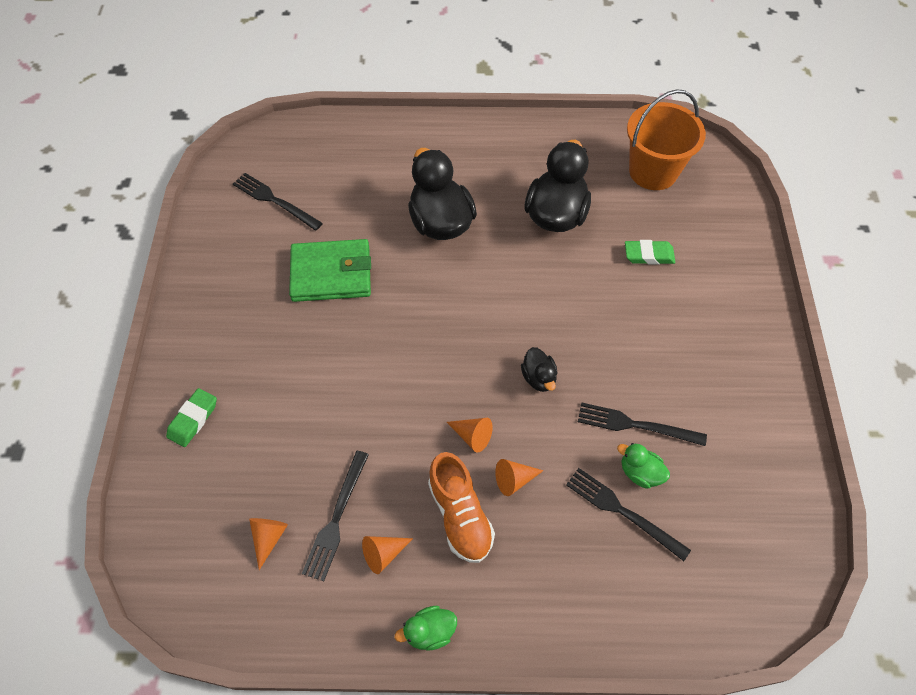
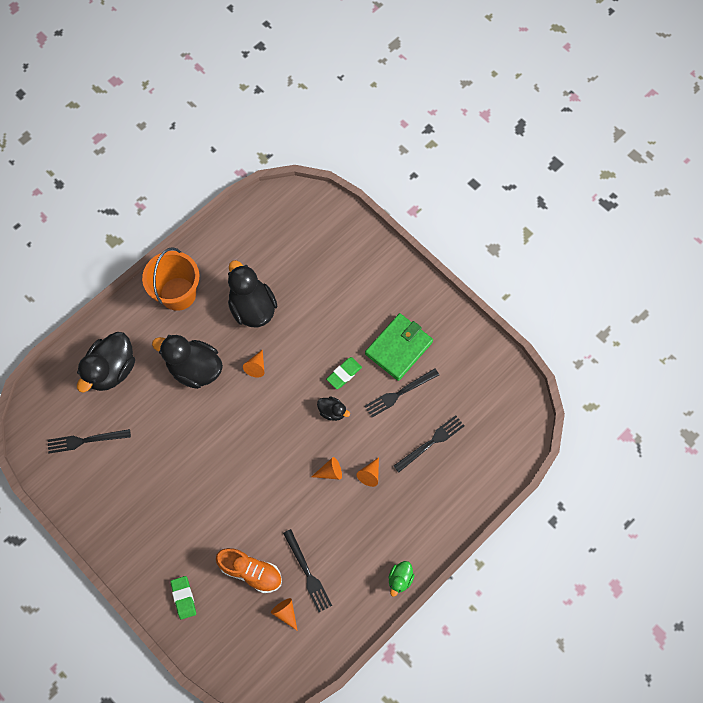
camera: 45 degrees left, 10 degrees up
(331, 273) = (167, 453): green wallet -> green wallet (398, 348)
(364, 163) = (112, 370): none -> black duck
(383, 554) = (345, 567): orange cone -> orange cone (256, 367)
(460, 516) = (362, 515): orange shoe -> orange shoe (251, 571)
(622, 511) = (431, 442): black fork -> black fork turned 150 degrees clockwise
(640, 473) = (422, 416): green duck -> none
(648, 255) = (323, 290): green eraser -> green eraser (344, 374)
(653, 171) = (279, 233): orange bucket -> orange bucket (178, 293)

